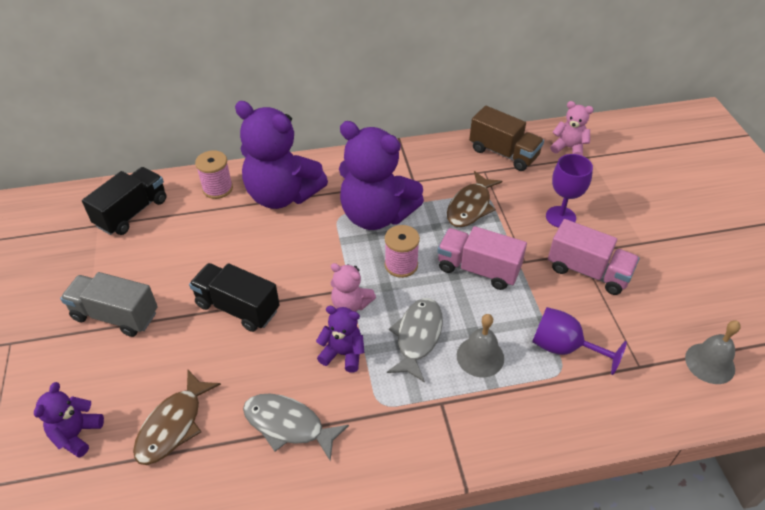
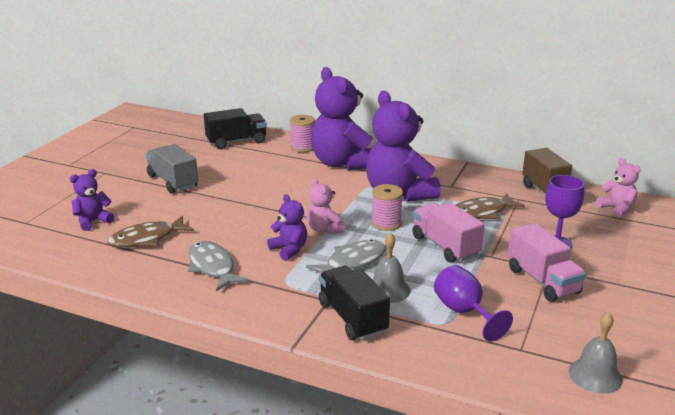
camera: 35 degrees right, 20 degrees down
(238, 307) = (248, 204): black truck -> black truck (352, 318)

